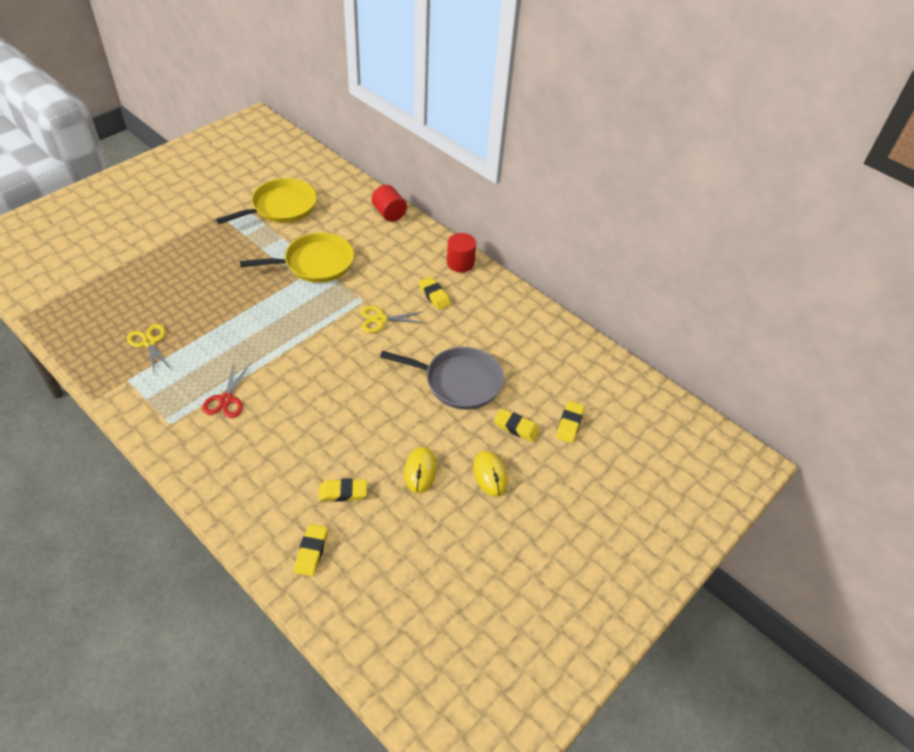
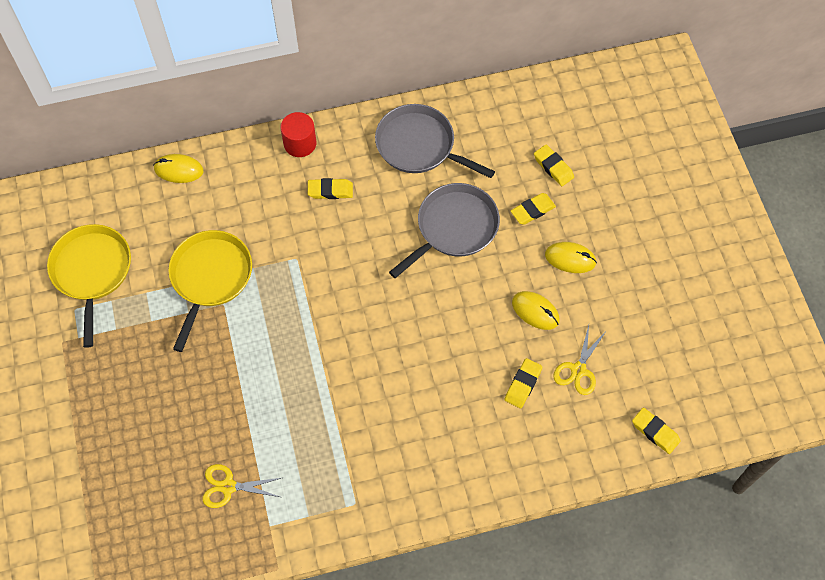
camera: 55 degrees left, 15 degrees up
(226, 400) = (355, 441): red scissors -> none
(311, 552) = (570, 437): yellow eraser -> yellow eraser (655, 432)
(380, 319) = (333, 255): yellow scissors -> yellow scissors (578, 370)
(389, 213) = (178, 170): red cylinder -> yellow mouse
(515, 329) = (419, 145): none -> grey pan

